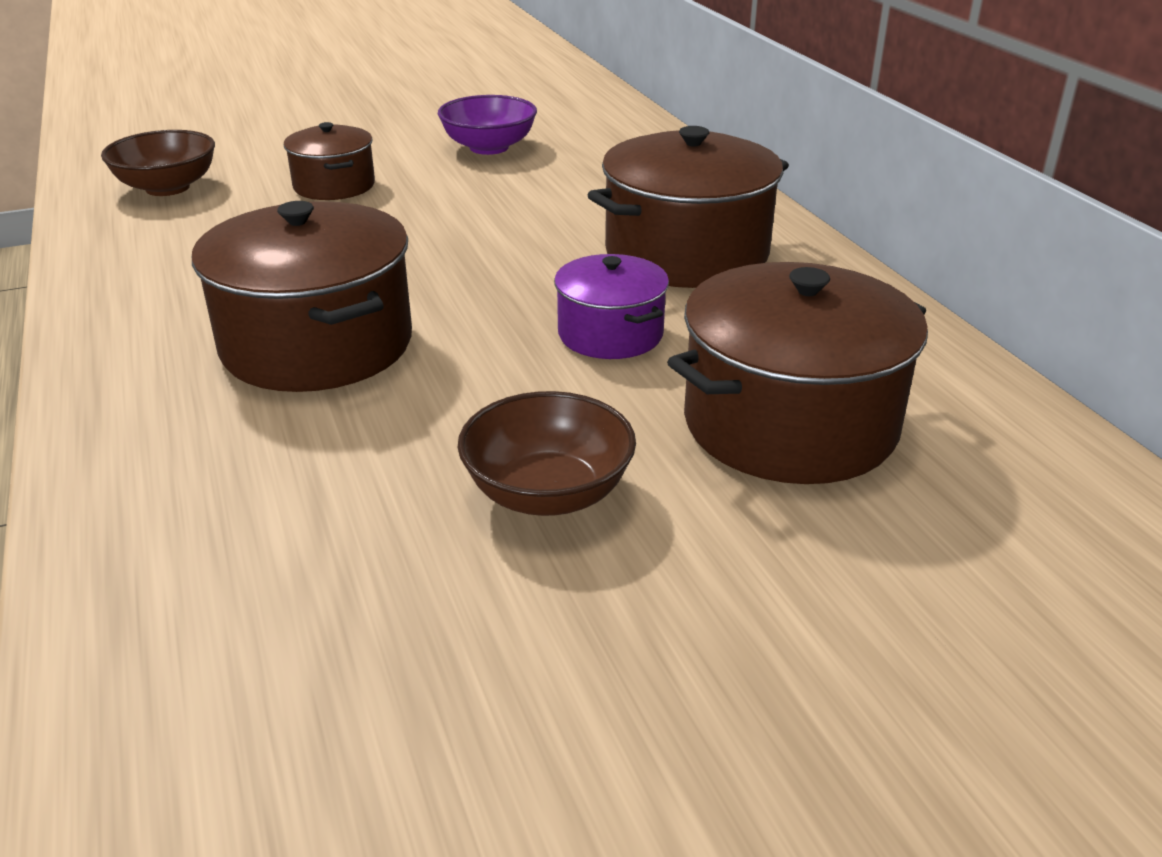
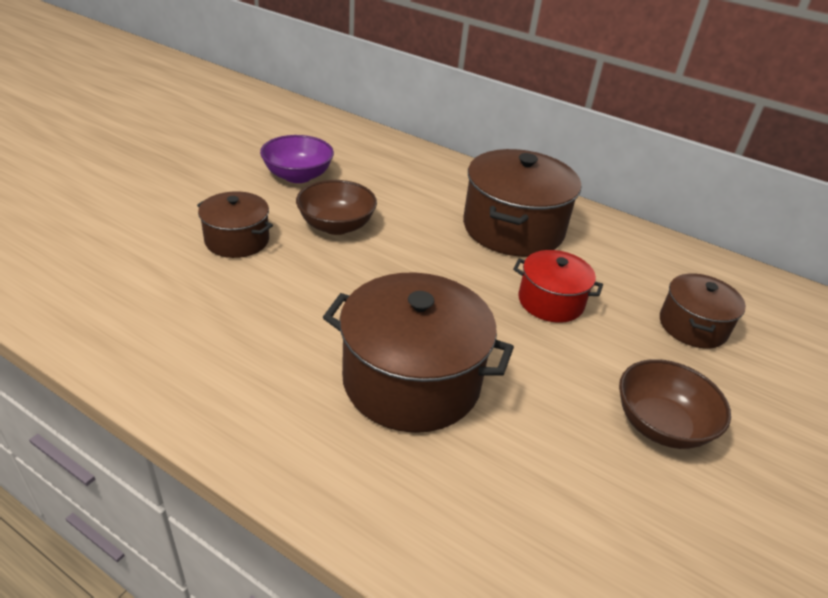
camera: 40 degrees left, 5 degrees up
(167, 188) = (105, 282): brown bowl -> brown bowl (336, 226)
(610, 334) = (550, 301): purple pot -> red pot
(790, 424) = (692, 326): brown pot -> brown pot, size x0.57

